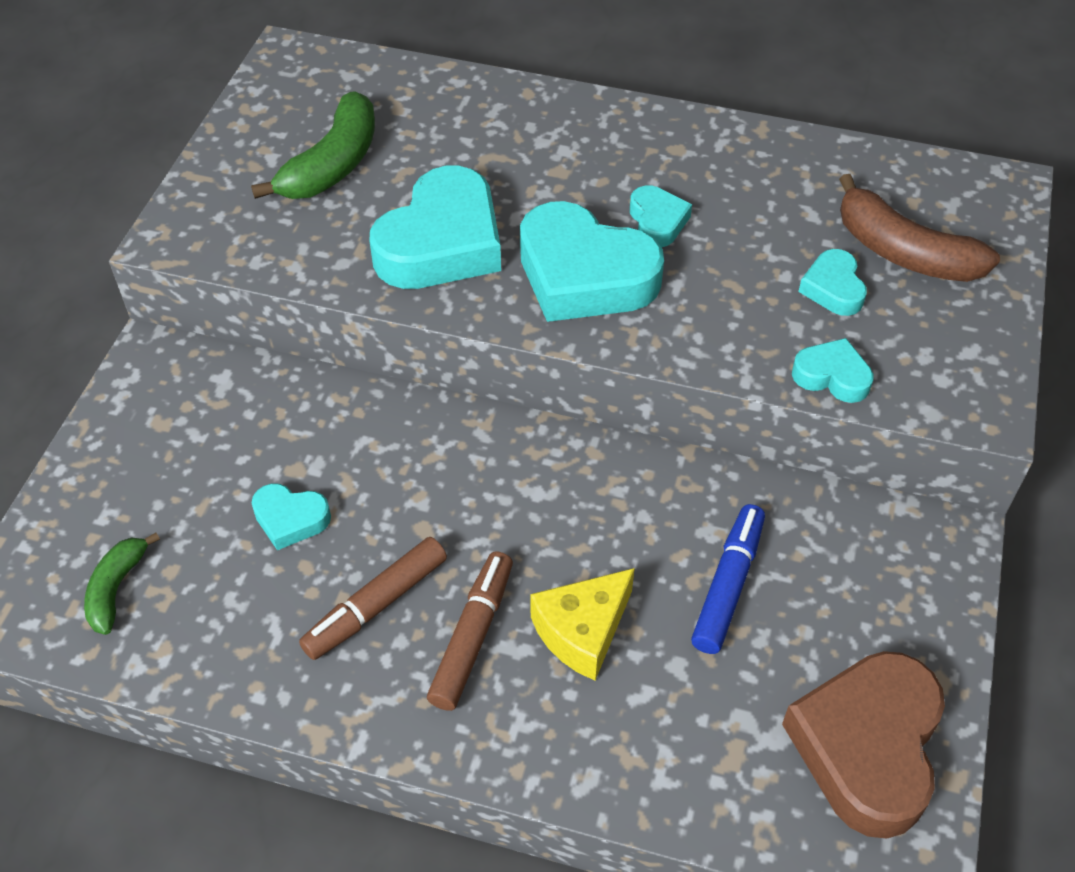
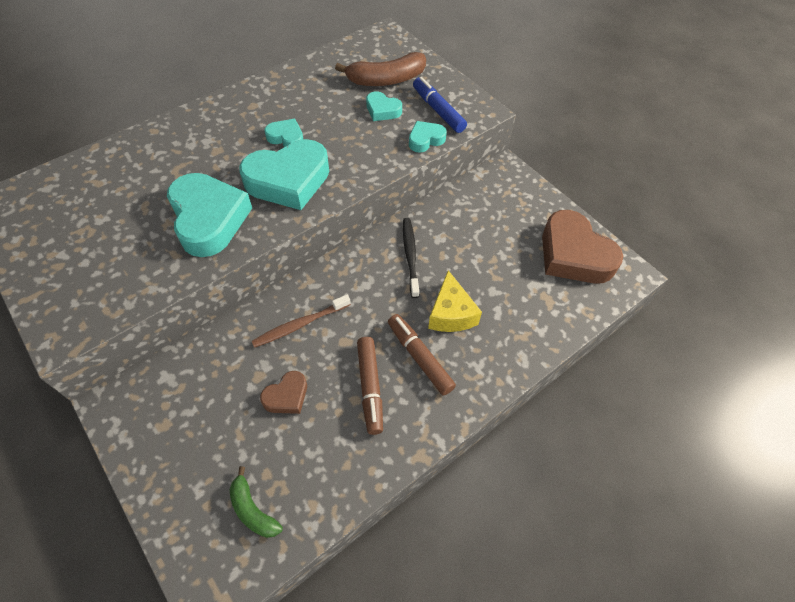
camera: 55 degrees left, 5 degrees up
(290, 519) = (287, 396): turquoise heart -> brown heart
(332, 164) = (101, 231): green banana -> none
(406, 461) = (300, 324): none -> brown toothbrush
(639, 514) = (410, 256): none -> black toothbrush
(728, 585) = (469, 249): blue marker -> blue marker (438, 110)

